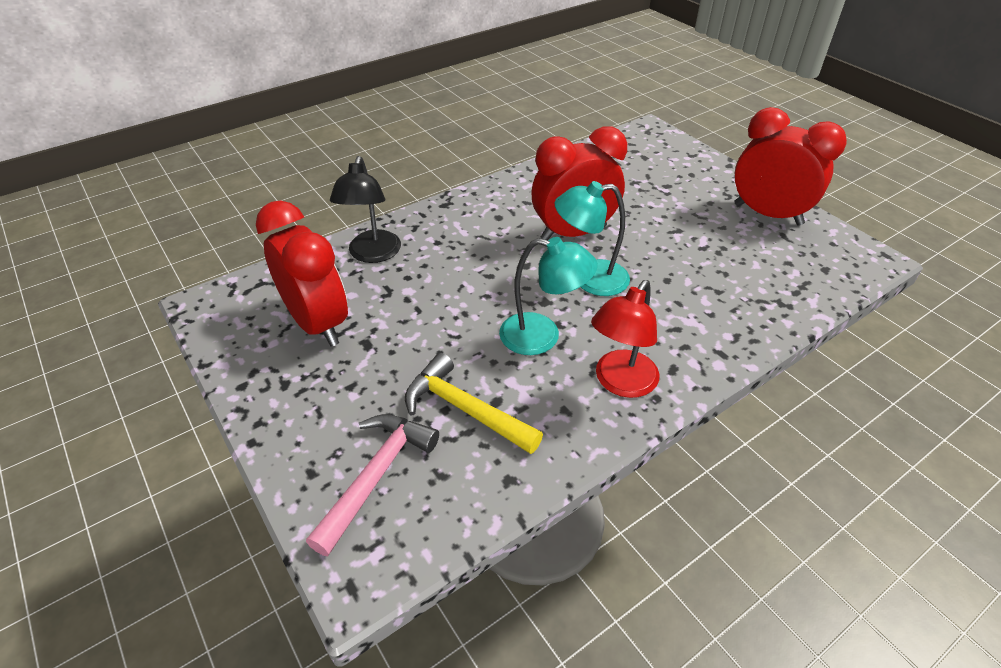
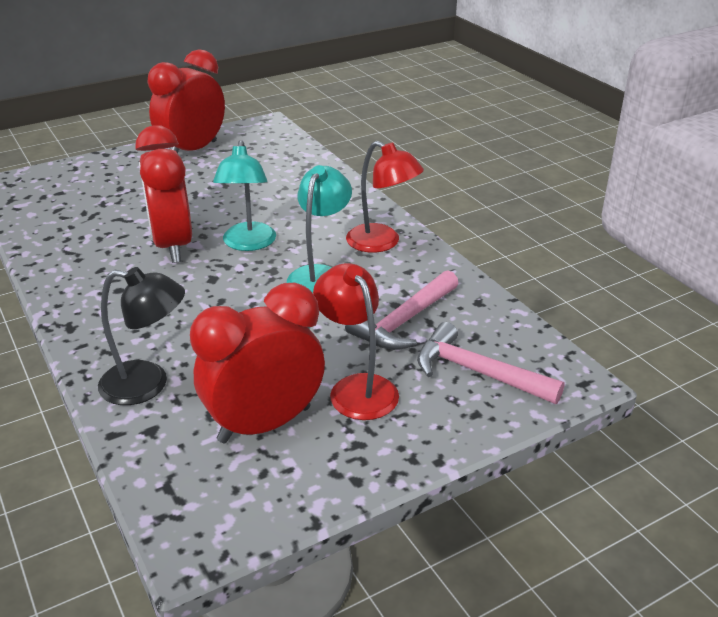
camera: 85 degrees left, 10 degrees down
(359, 378) = (357, 388): none -> red lamp
(464, 409) = (404, 321): yellow hammer -> pink hammer

